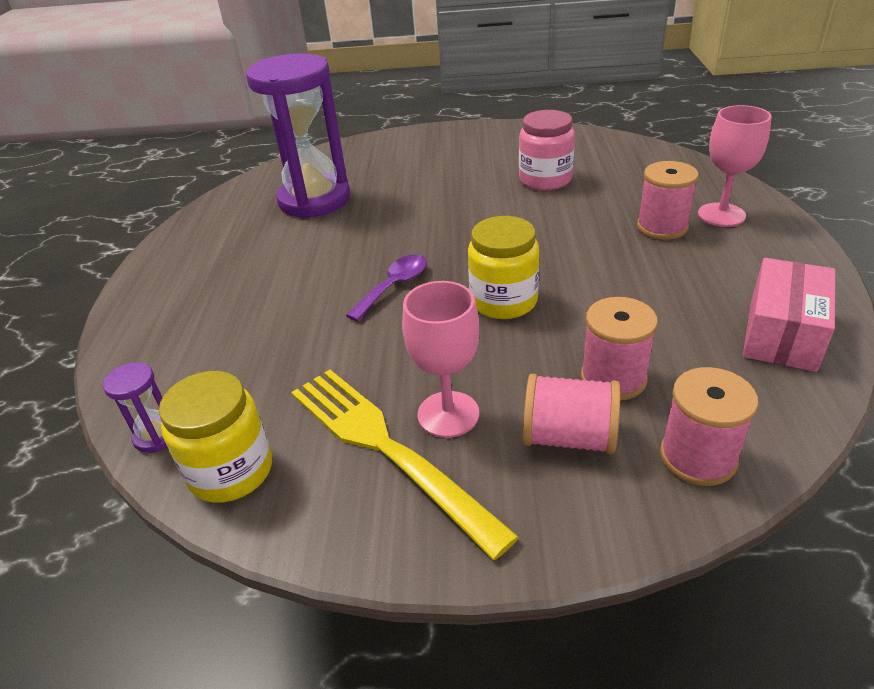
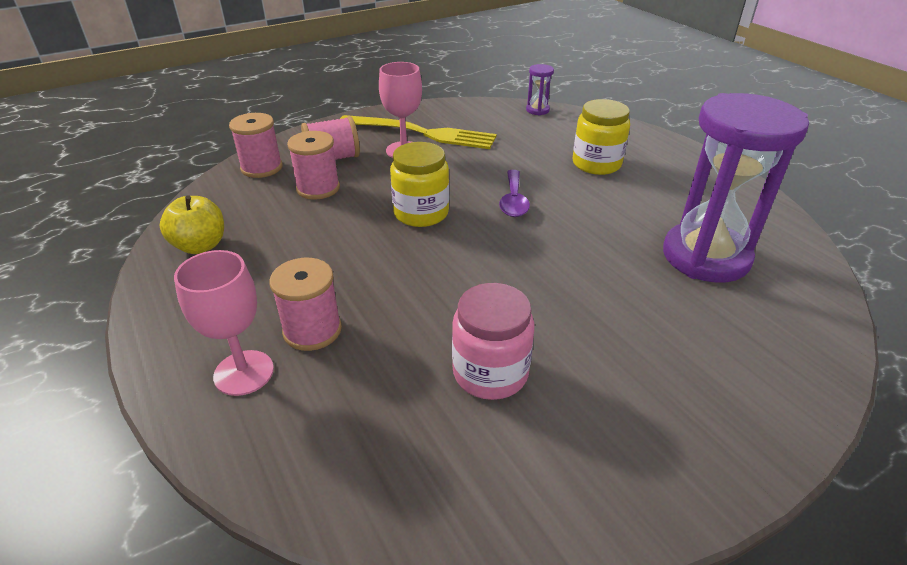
camera: 145 degrees right, 0 degrees up
(231, 471) = (485, 111): yellow jar -> yellow jar (596, 164)
(782, 333) = (200, 246): pink box -> yellow apple

